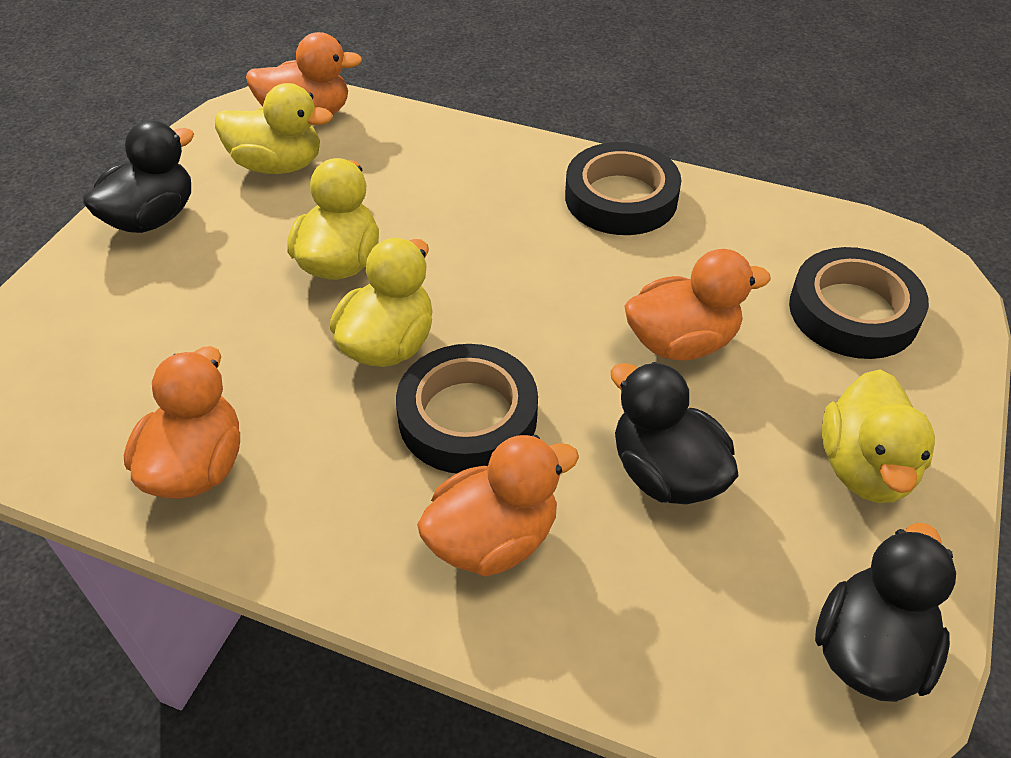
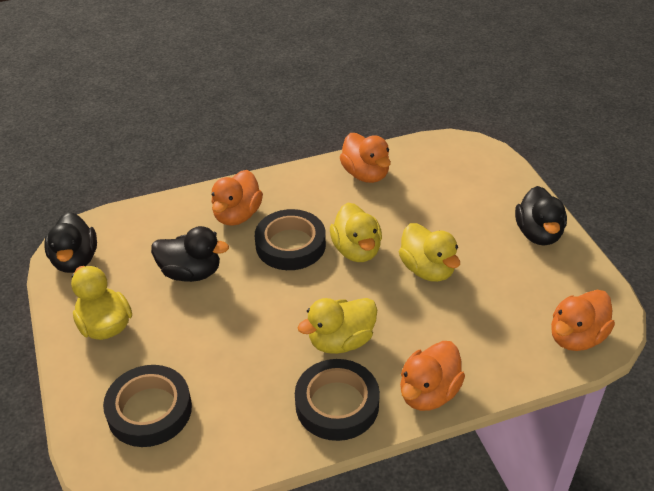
camera: 140 degrees right, 5 degrees down
(278, 165) = (535, 296): yellow duck -> yellow duck (341, 341)
(681, 342) = (228, 333): orange duck -> orange duck (428, 393)

